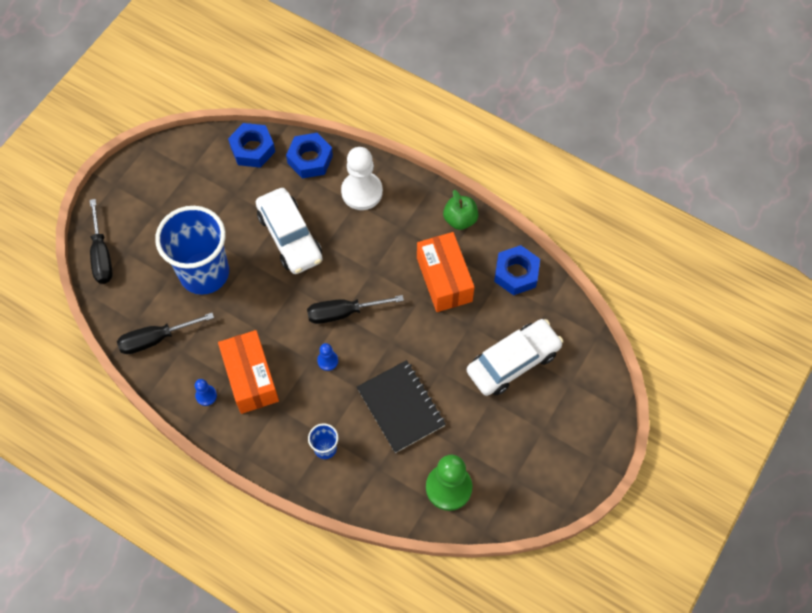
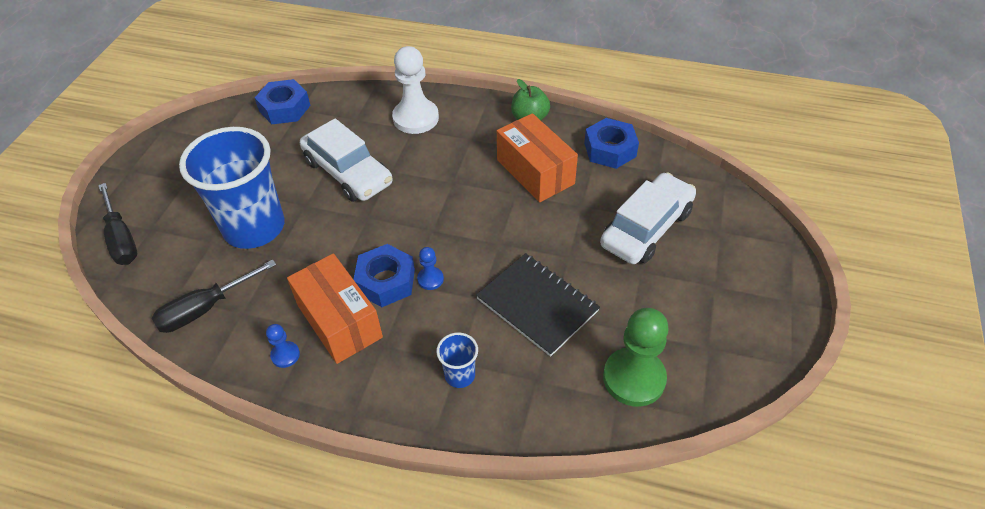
camera: 15 degrees left, 15 degrees down
(310, 159) = (350, 104): blue nut -> blue nut (386, 281)
(343, 313) = (433, 227): black screwdriver -> none

